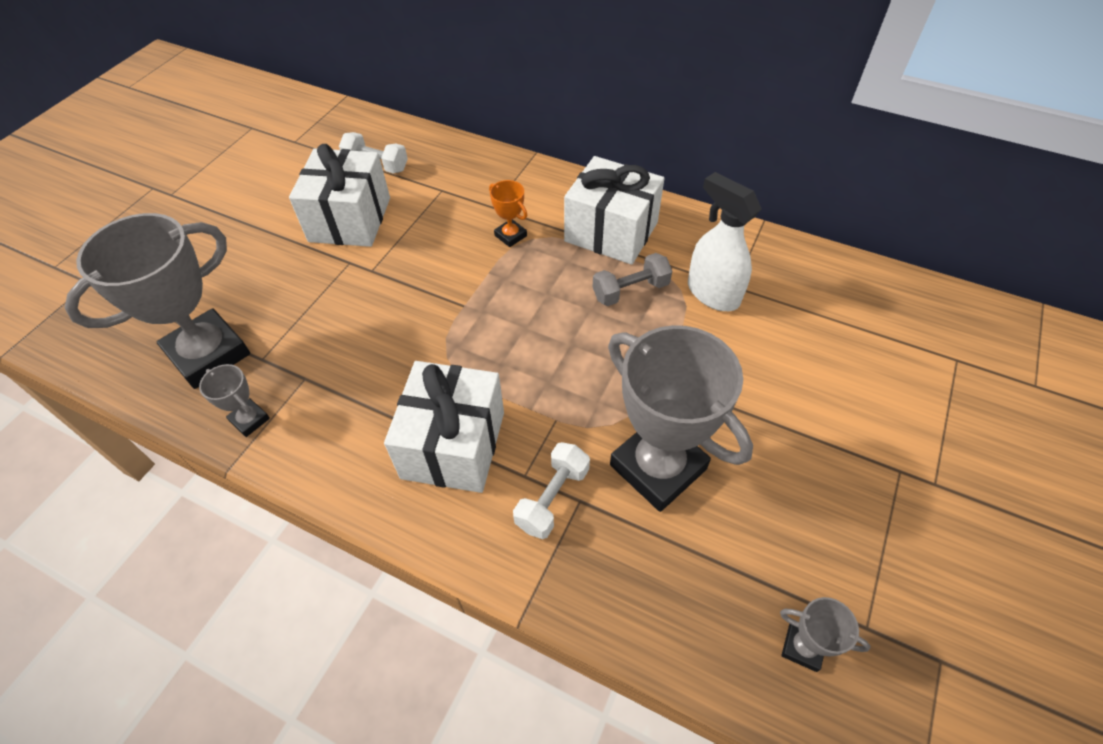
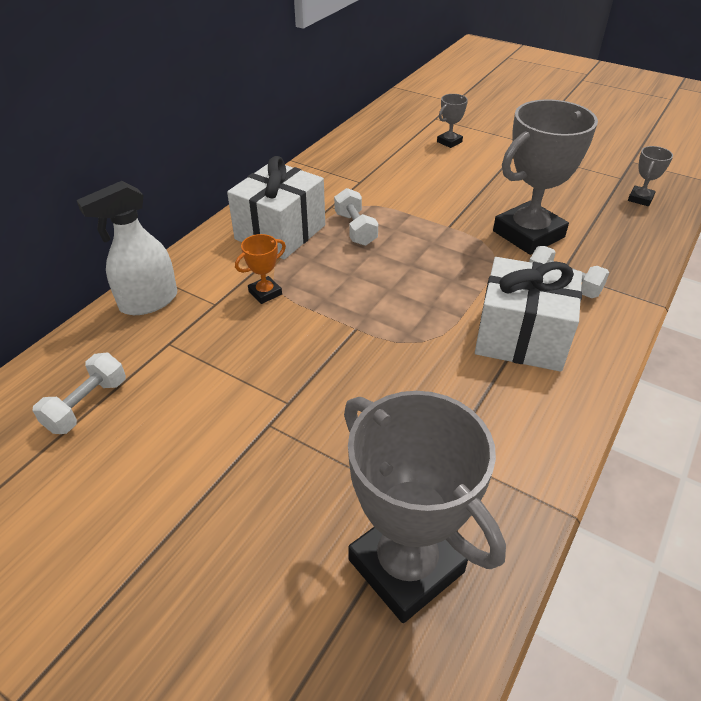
camera: 85 degrees left, 10 degrees down
(249, 420) = (506, 502): grey trophy -> grey trophy (449, 142)
(350, 219) = (189, 428): white gift -> none
(630, 291) = (355, 229): grey dumbbell -> white dumbbell
(712, 293) = (365, 192): white spray bottle -> white spray bottle (148, 302)

